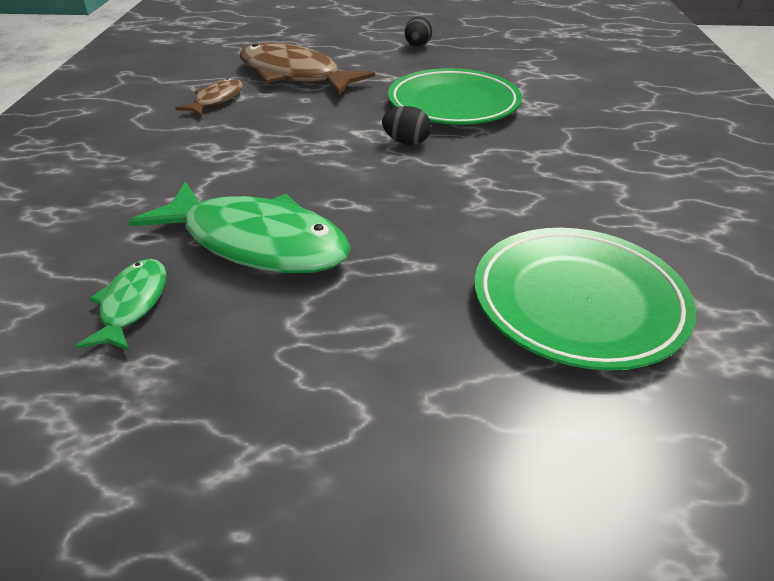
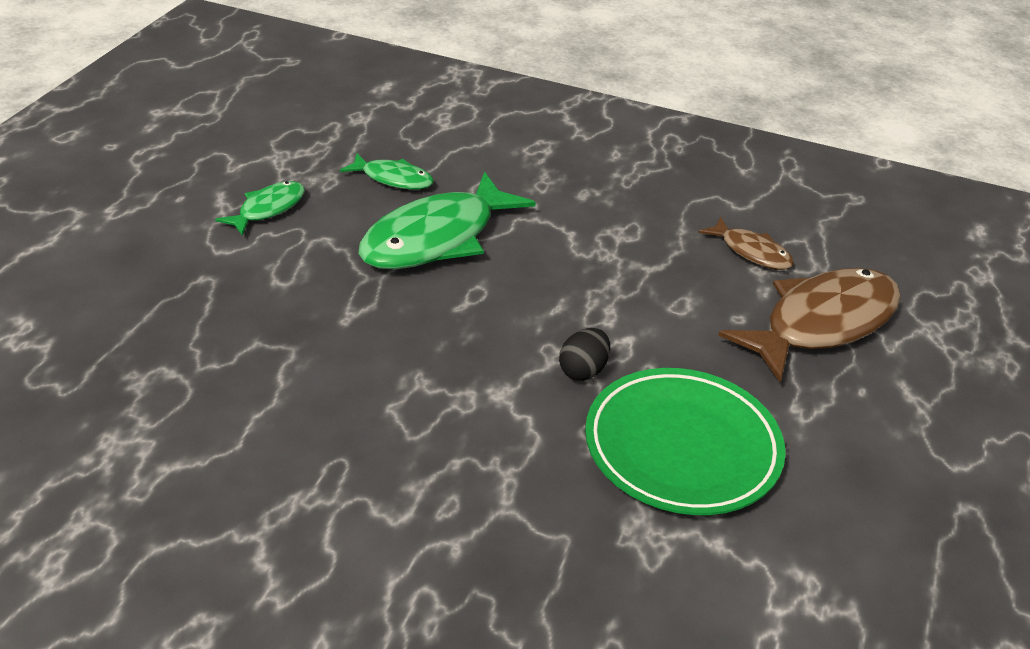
camera: 105 degrees right, 0 degrees up
(241, 401) = (268, 209): none -> green fish
(417, 46) = (944, 485): black egg -> none
(578, 303) = (237, 387): green plate -> none

